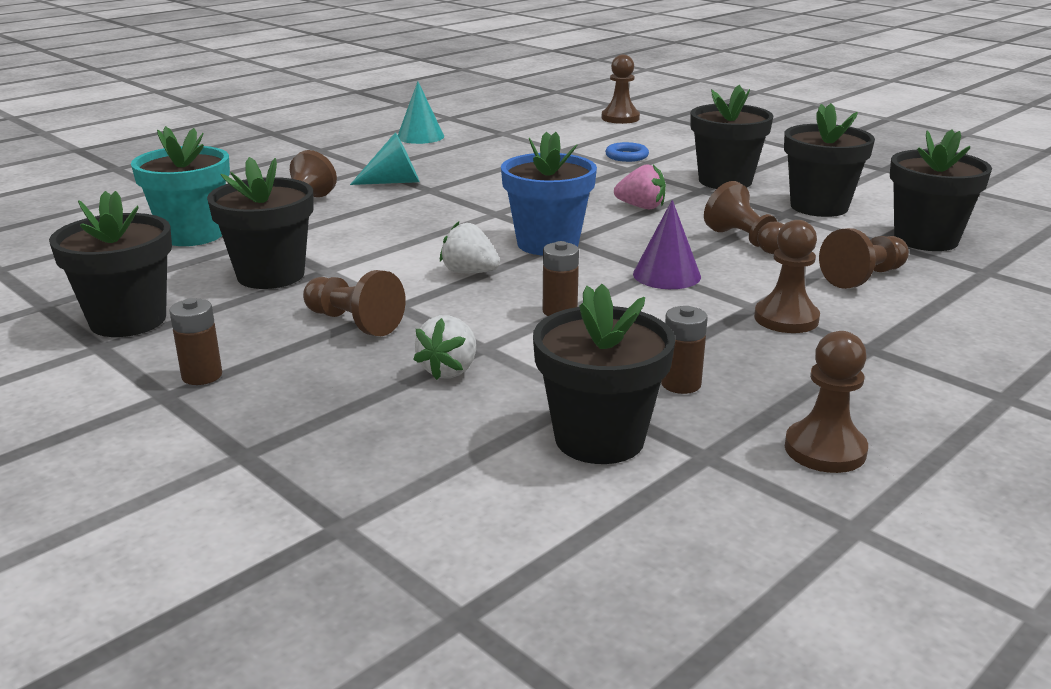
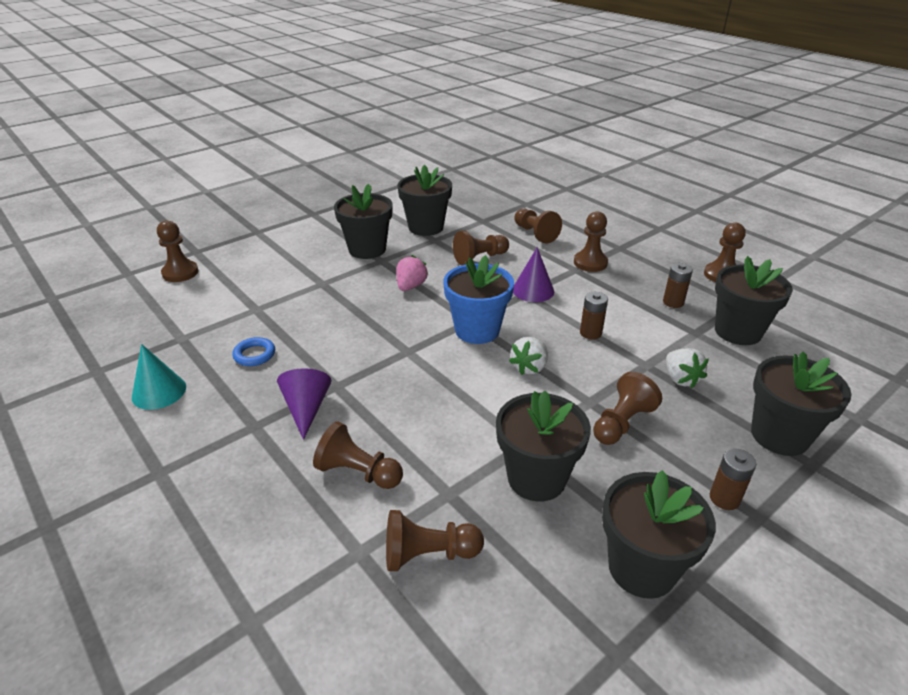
camera: 85 degrees left, 10 degrees up
(192, 235) = (428, 554): turquoise flower pot -> brown pawn
(394, 182) = (306, 408): turquoise cone -> purple cone
(449, 370) = (681, 379): white strawberry -> white strawberry turned 45 degrees clockwise
(626, 156) = (291, 280): blue ring -> blue ring (254, 355)
(926, 239) = (483, 209): black flower pot -> black flower pot (779, 436)

